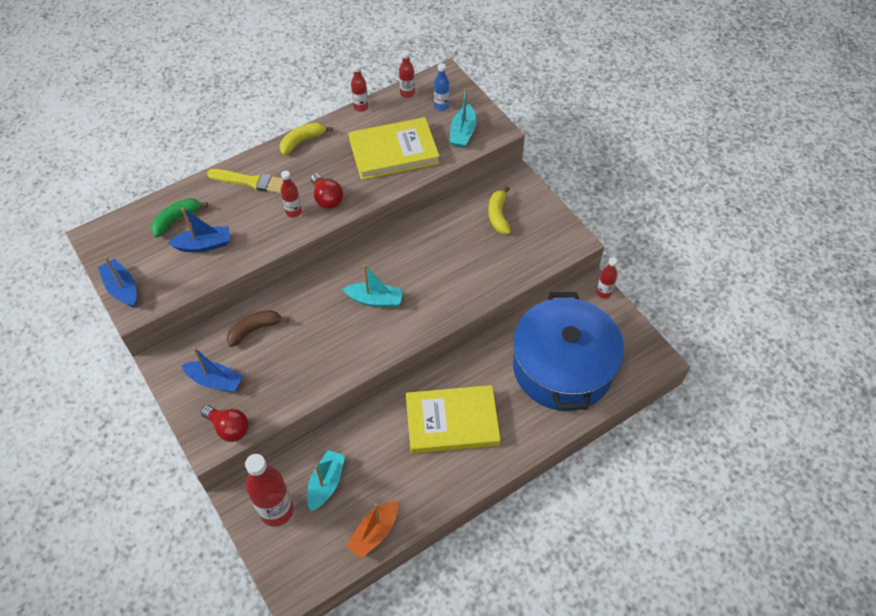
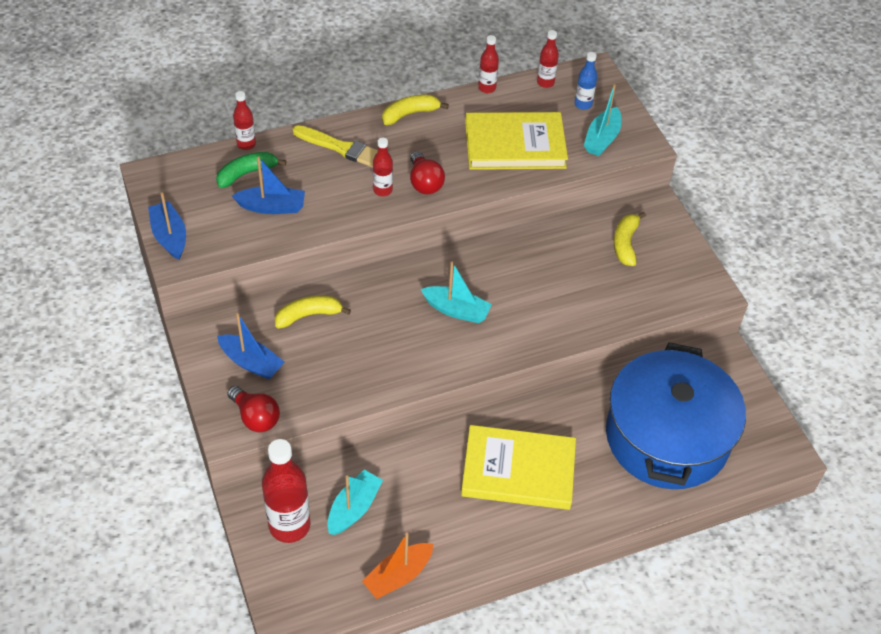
camera: 10 degrees right, 5 degrees down
(254, 329) = (308, 315): brown banana -> yellow banana
(603, 292) = (737, 361): red bottle -> red bottle (246, 144)

